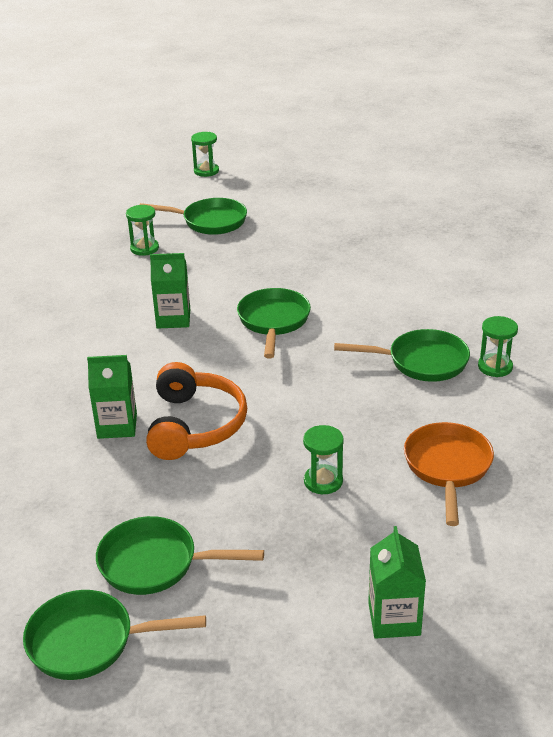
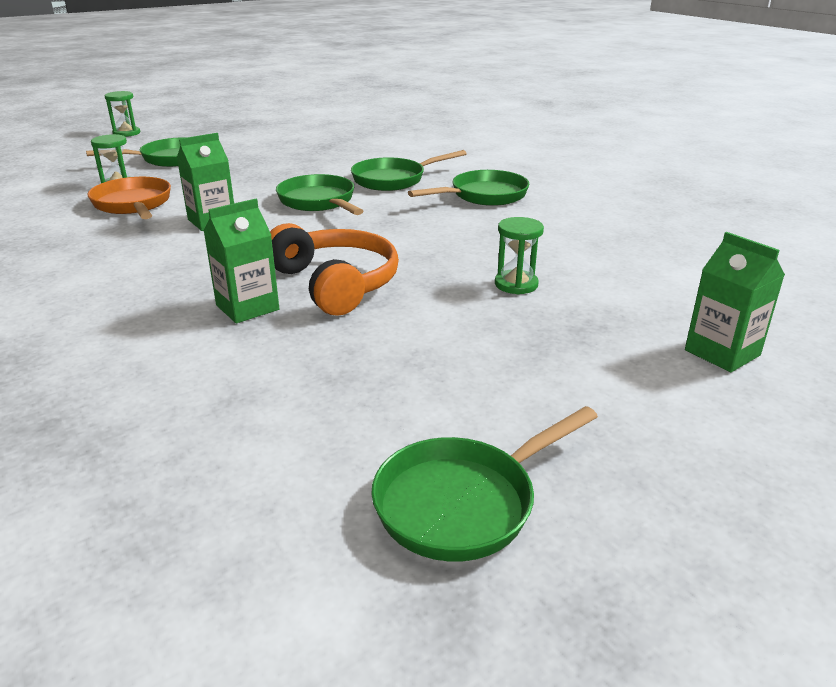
camera: 35 degrees left, 5 degrees down
(156, 563) = (442, 399): green pan -> green pan (393, 179)
(447, 467) = (601, 246): orange pan -> orange pan (133, 204)
(495, 367) = (543, 186): green hourglass -> none

